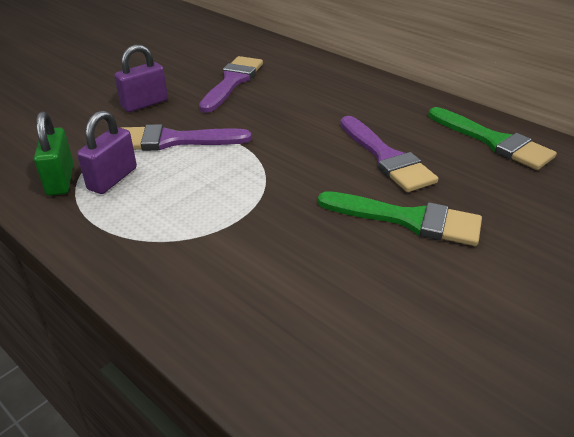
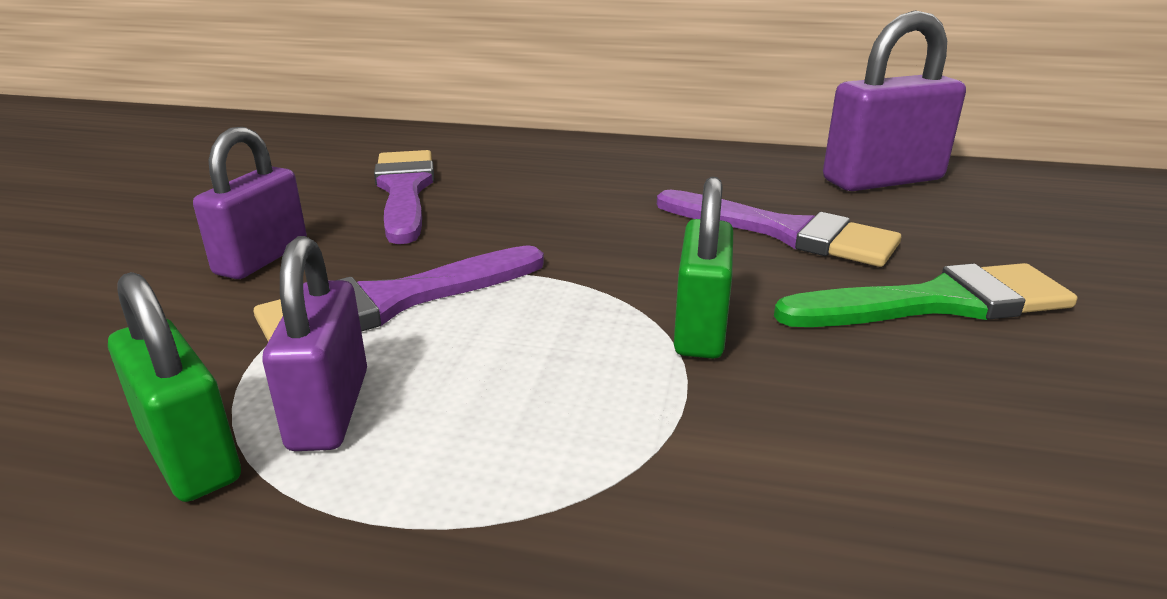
camera: 30 degrees left, 10 degrees down
(279, 193) = (700, 328): none -> green padlock
(493, 141) = (882, 180): green brush -> purple padlock

